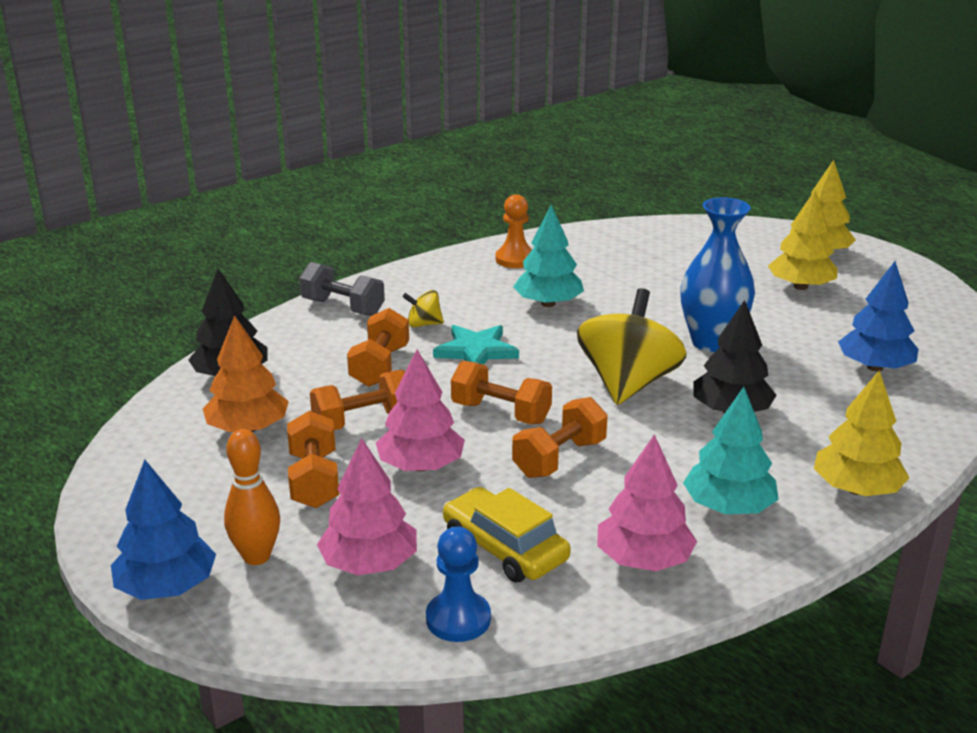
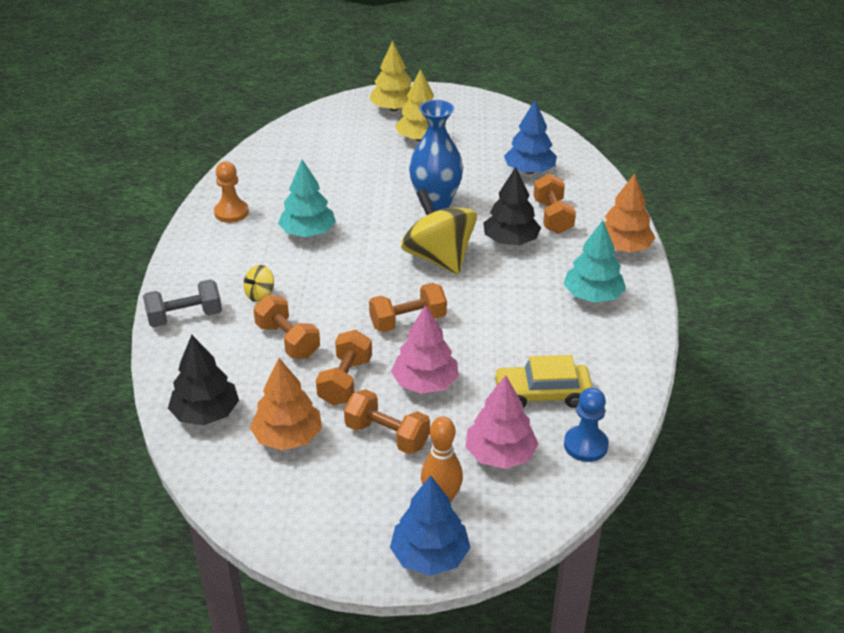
camera: 50 degrees left, 10 degrees up
(476, 351) = (324, 292): turquoise star -> none
(559, 458) = (481, 326): orange dumbbell -> orange dumbbell (552, 217)
(643, 560) = (604, 351): pink tree -> none
(856, 489) = (623, 247): yellow tree -> orange tree

